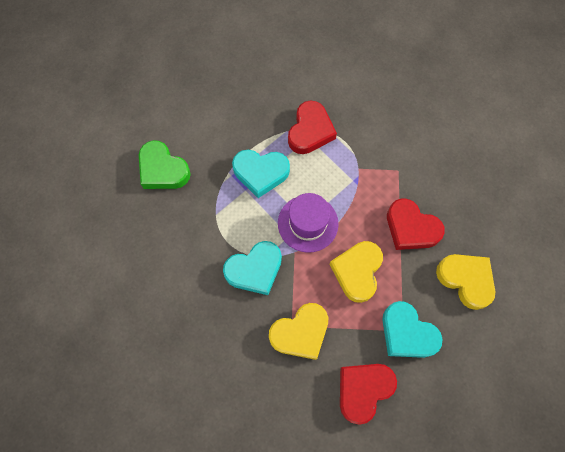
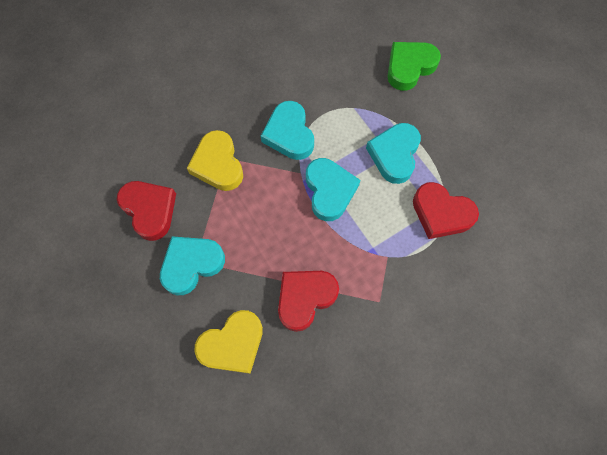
camera: 100 degrees right, 0 degrees up
(308, 223) = (329, 191): purple hat -> turquoise heart
(357, 272) = (267, 229): yellow heart -> none

